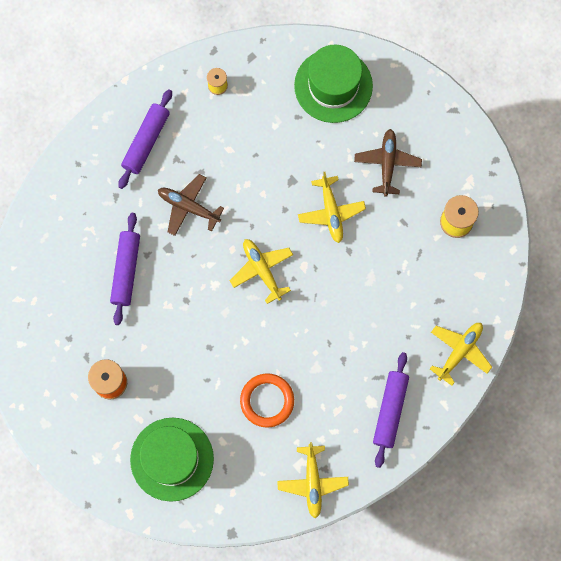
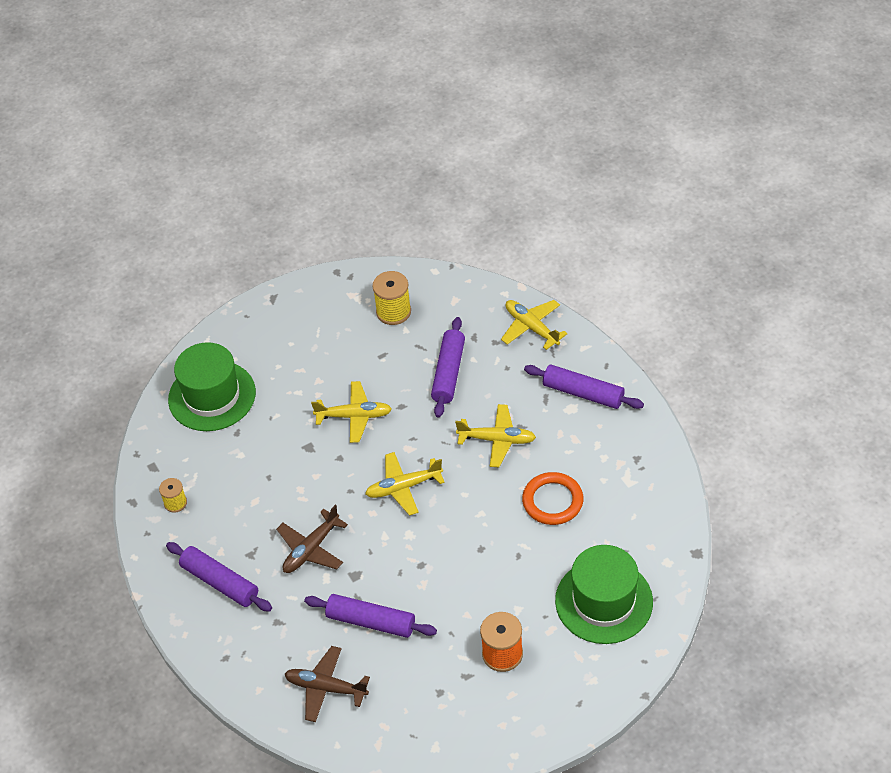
camera: 75 degrees left, 25 degrees down
(312, 482) = (650, 471): yellow plane -> yellow plane (497, 440)
(387, 163) = (314, 360): brown plane -> brown plane (326, 688)
(393, 285) = (448, 373): none -> purple rolling pin

